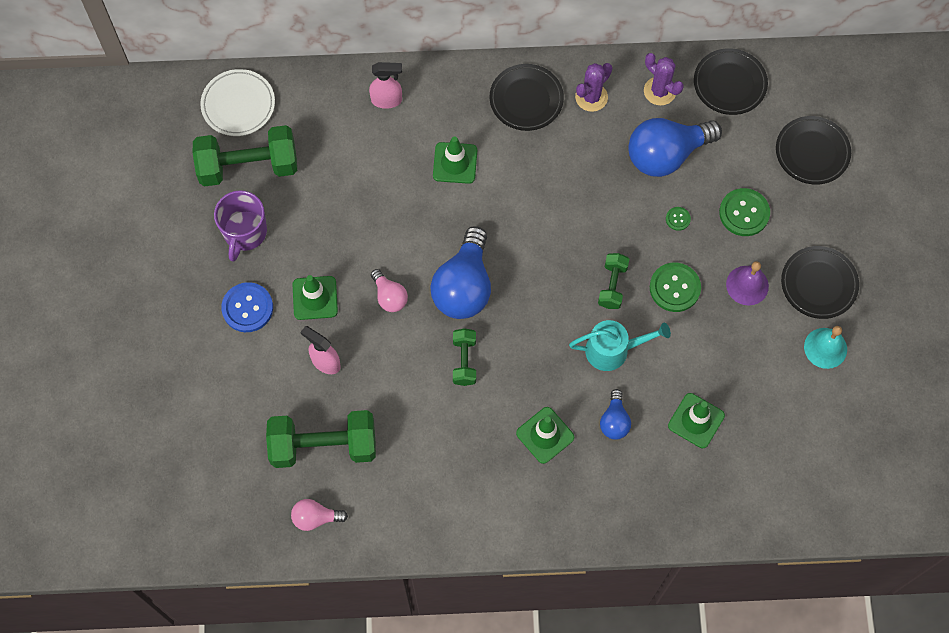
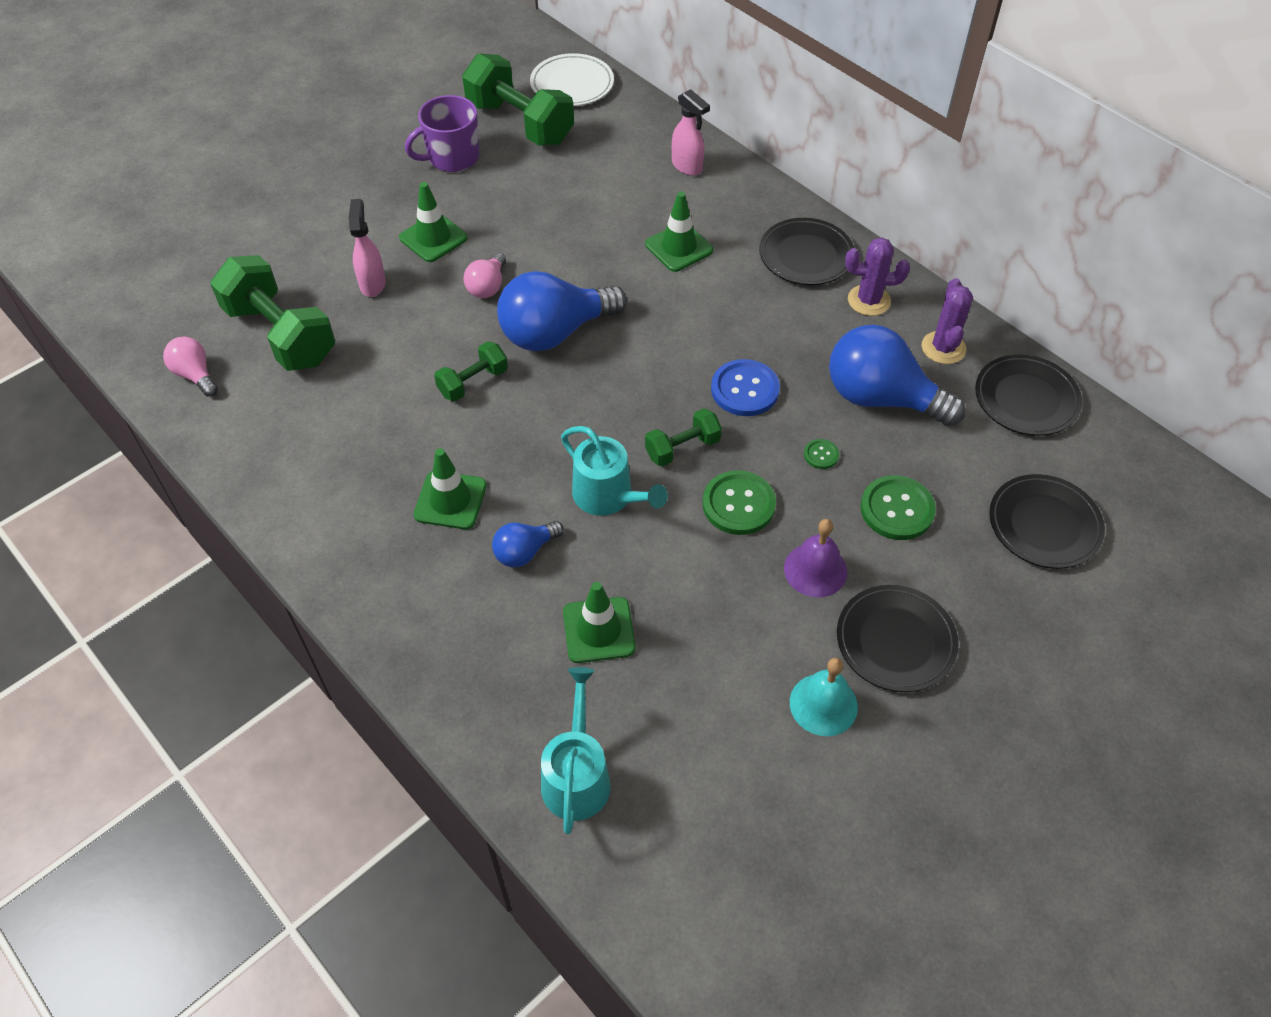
camera: 50 degrees right, 15 degrees down
(247, 308) = (378, 202): blue button -> blue button (745, 389)
(772, 494) = (576, 776): none -> turquoise watering can

